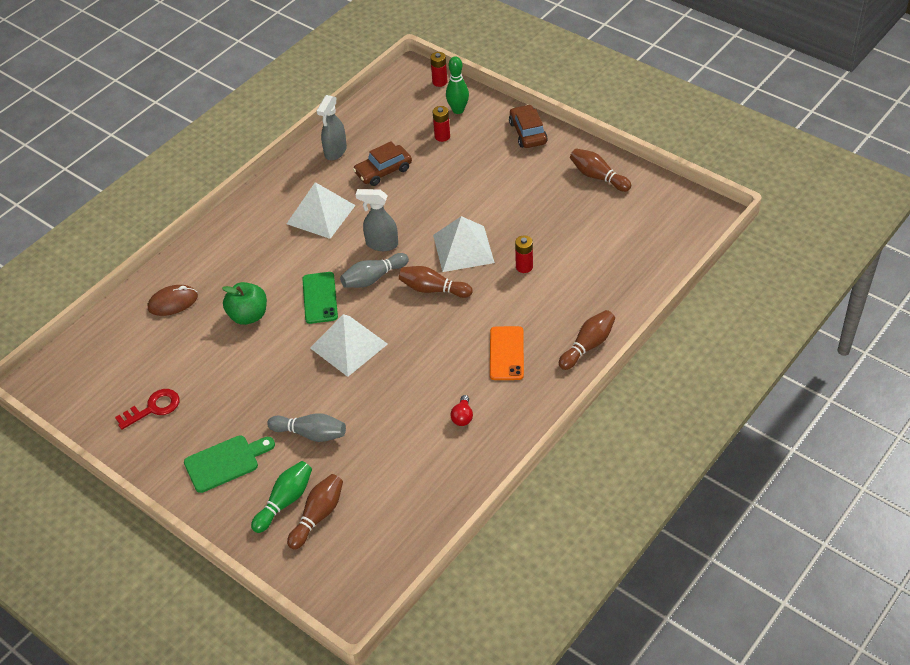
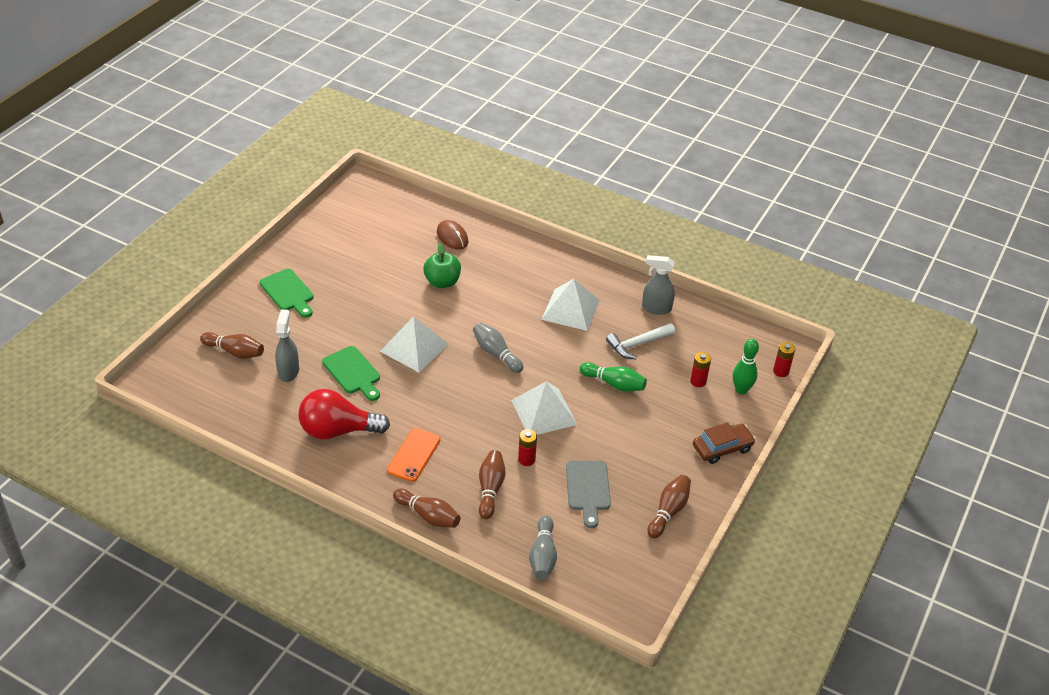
camera: 75 degrees right, 5 degrees down
(153, 408) = (341, 245): red key -> none
(285, 501) = (249, 331): green bowling pin -> green bowling pin (614, 384)
(311, 434) = (317, 337): grey bowling pin -> grey bowling pin (543, 556)
(319, 298) = (468, 322): green phone -> none
(376, 401) = (353, 372): none -> green cutting board
(381, 244) = (540, 354): grey spray bottle -> grey spray bottle (288, 371)
(383, 171) = (637, 344): brown car -> white hammer
(433, 289) = (487, 395): brown bowling pin -> brown bowling pin (490, 489)
(462, 417) = (338, 430): red light bulb -> red light bulb, size x2.49
(506, 353) = (414, 455): orange phone -> orange phone turned 60 degrees counterclockwise
(566, 227) = (588, 489): none -> grey cutting board

